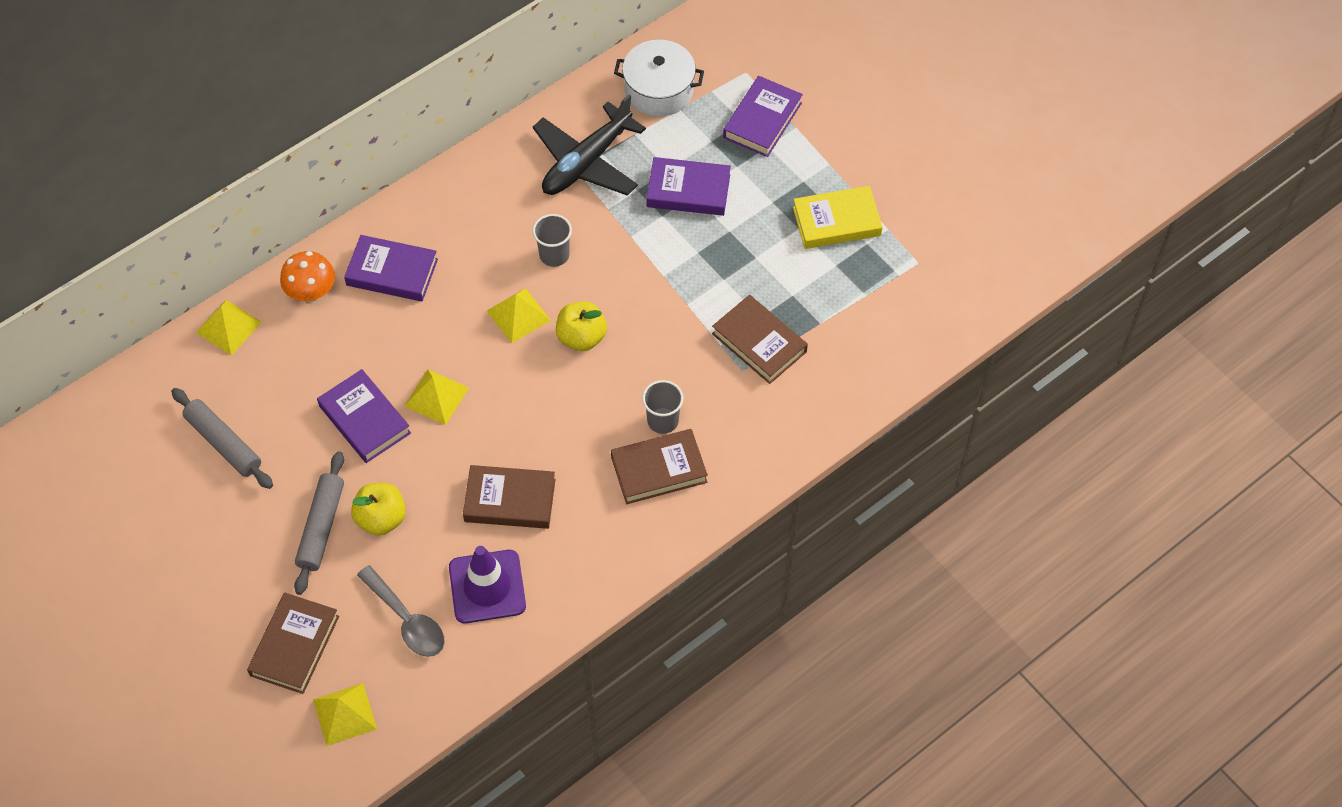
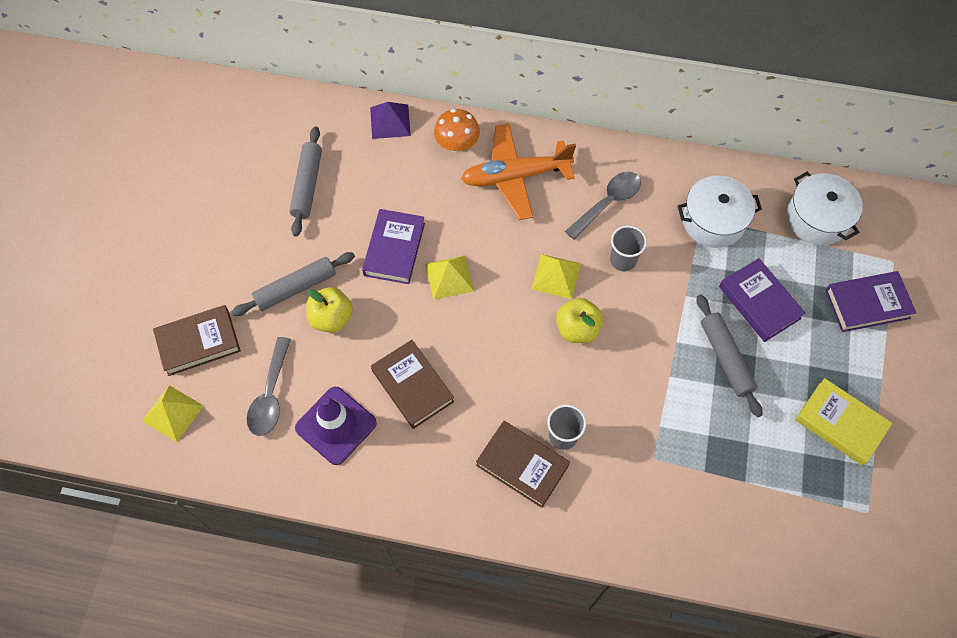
camera: 50 degrees right, 5 degrees up
(228, 327) = (390, 121): yellow pyramid -> purple pyramid
(392, 272) = (515, 176): purple book -> orange plane
(491, 223) = (608, 203): none -> grey spoon
(586, 162) = (713, 221): black plane -> white pot
(710, 253) = (725, 358): none -> grey rolling pin
(759, 343) = (687, 451): brown book -> none

